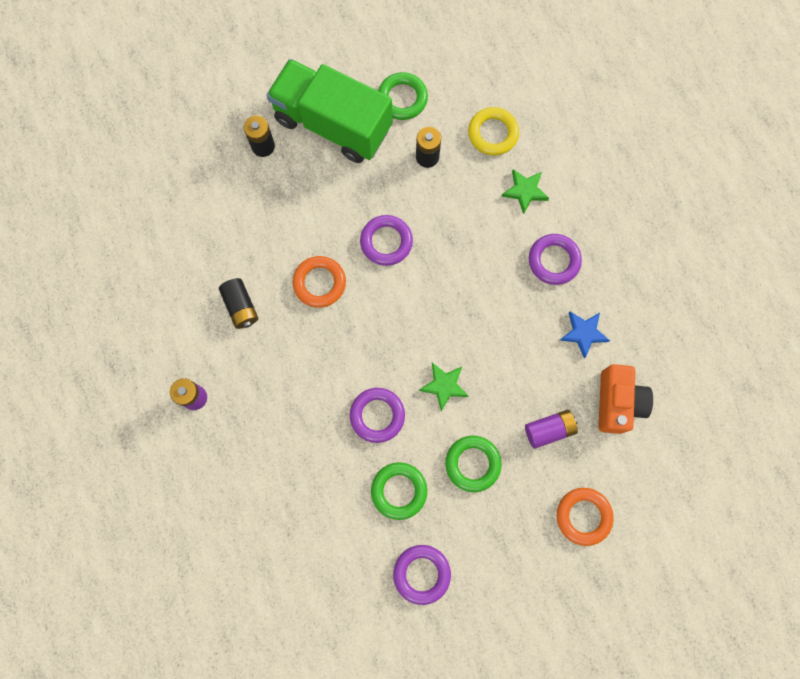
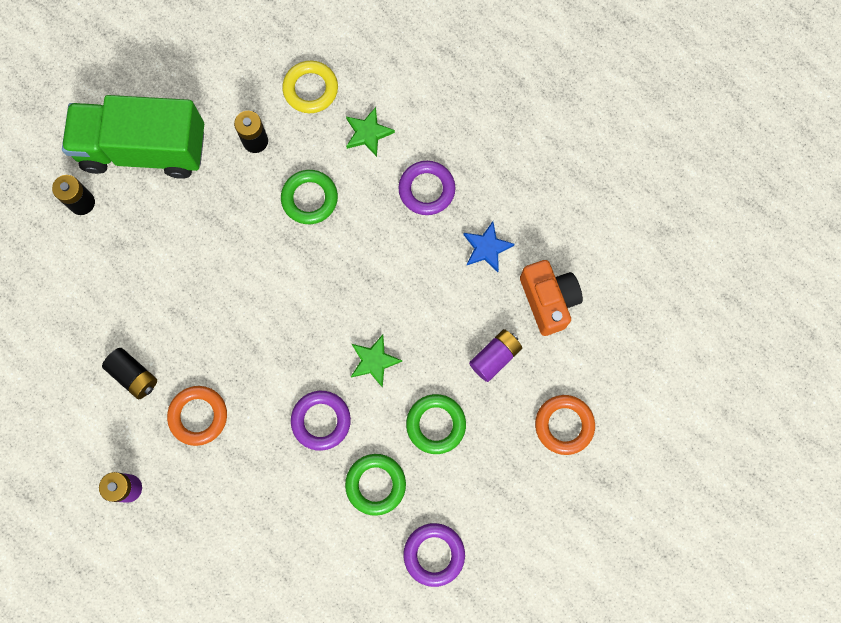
camera: 25 degrees left, 0 degrees up
(319, 283) = (203, 315): orange ring -> orange ring (198, 416)
(386, 242) = (252, 244): purple ring -> none
(402, 98) = (203, 93): green ring -> green ring (309, 199)

